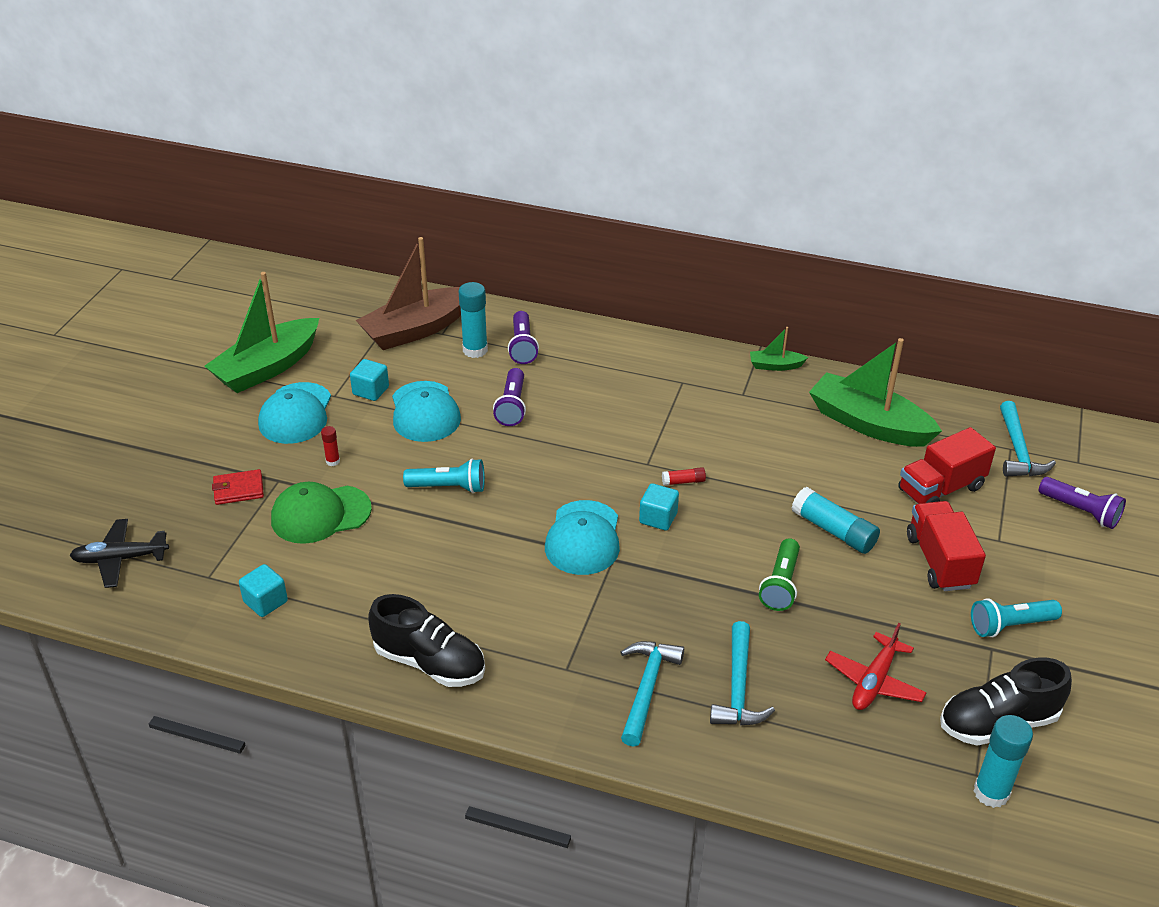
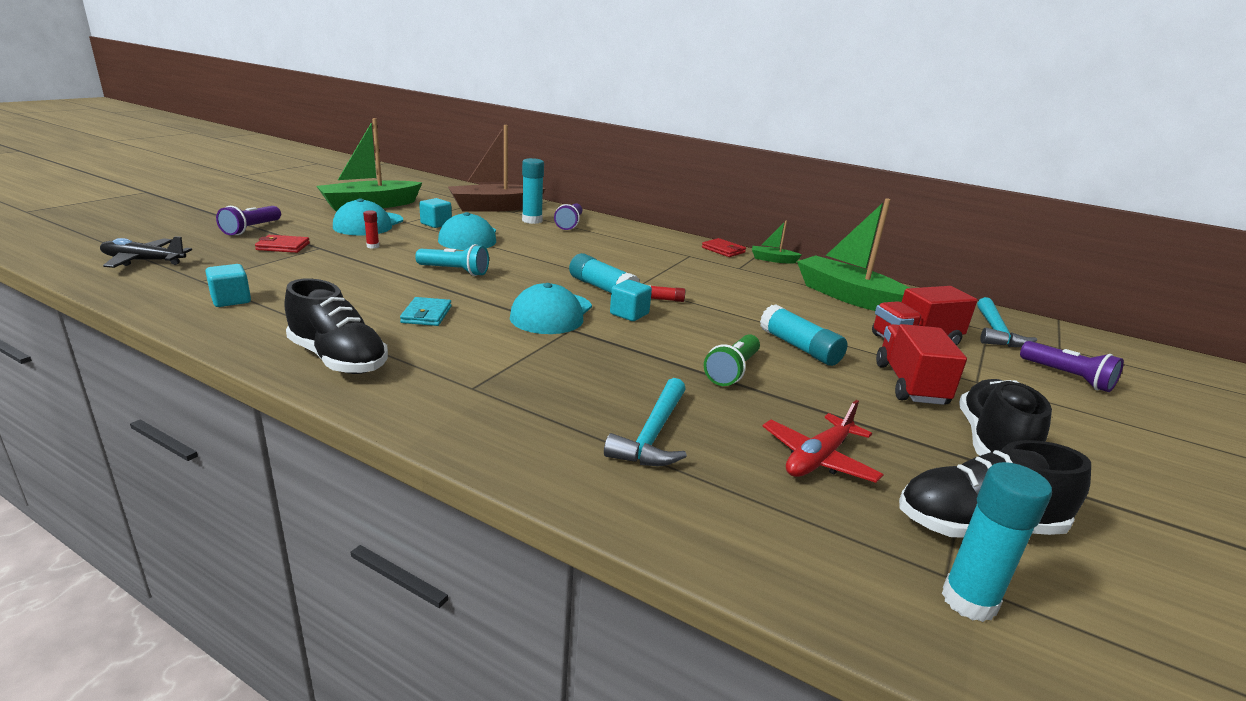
camera: 10 degrees right, 15 degrees down
(320, 514) = (334, 267): green cap -> none
(466, 573) = (426, 314): none -> turquoise wallet
(512, 406) = (541, 245): purple flashlight -> purple flashlight (251, 229)
(614, 478) = (602, 288): none -> turquoise glue stick
(647, 688) = (549, 416): turquoise hammer -> none
(716, 359) = (723, 250): none -> red wallet
(1010, 625) = (992, 443): turquoise flashlight -> black shoe

